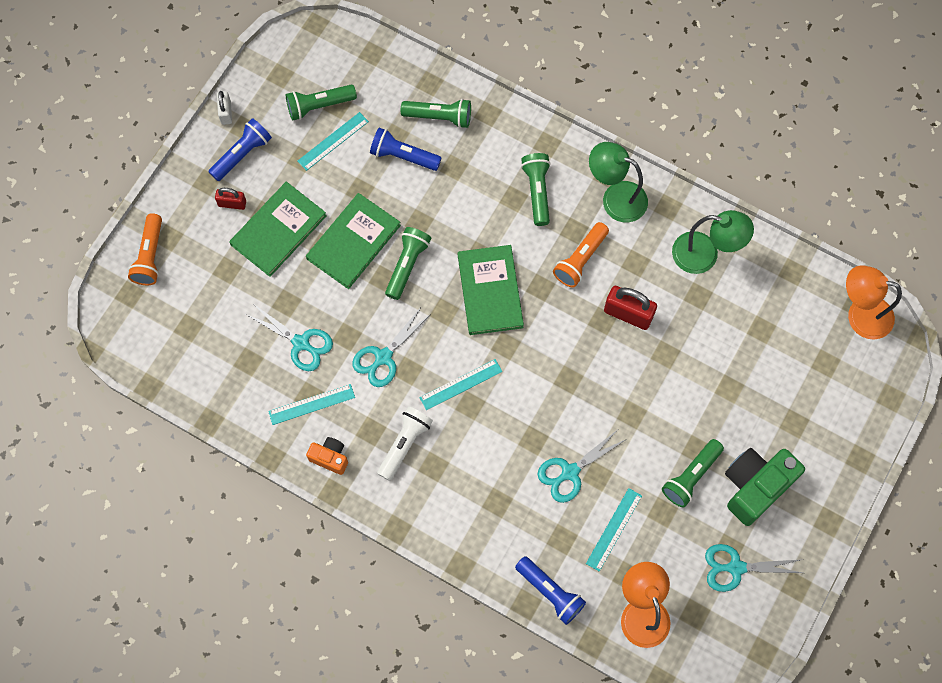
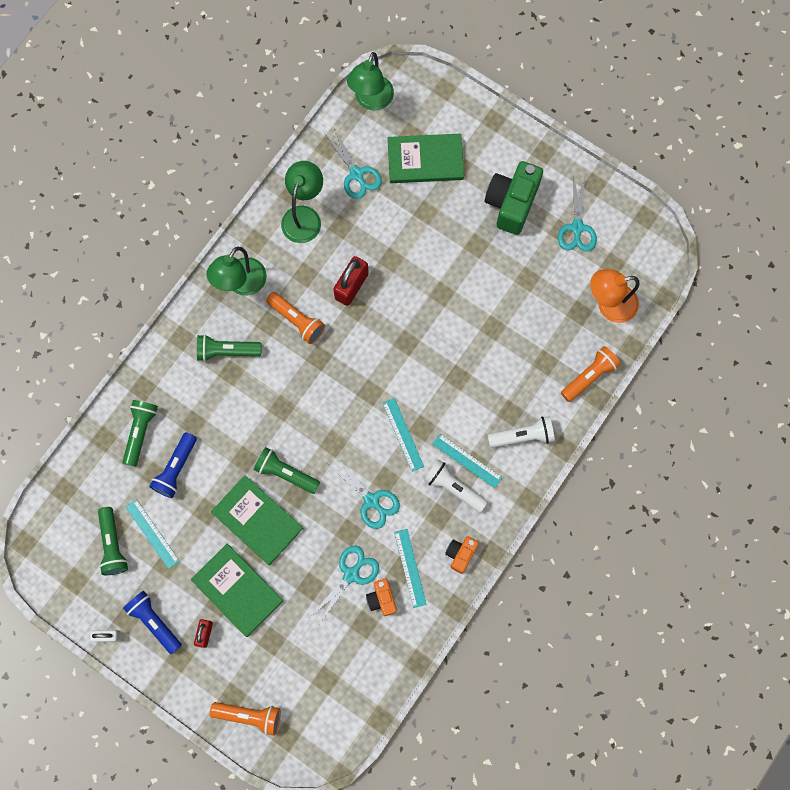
camera: 85 degrees left, 5 degrees up
(276, 377) = (381, 599): none -> orange camera
(471, 518) = (522, 436): none -> white flashlight
(490, 291) = (318, 401): green book -> green book (425, 160)
(550, 592) = (589, 376): blue flashlight -> orange flashlight
(570, 472) = (488, 350): turquoise scissors -> turquoise scissors (356, 174)
(614, 529) = (540, 319): turquoise ruler -> turquoise ruler (467, 460)
(691, 476) = (499, 252): green flashlight -> none
(755, 487) = (511, 203): green camera -> green camera turned 60 degrees clockwise
(860, 315) = (371, 101): orange lamp -> green lamp

